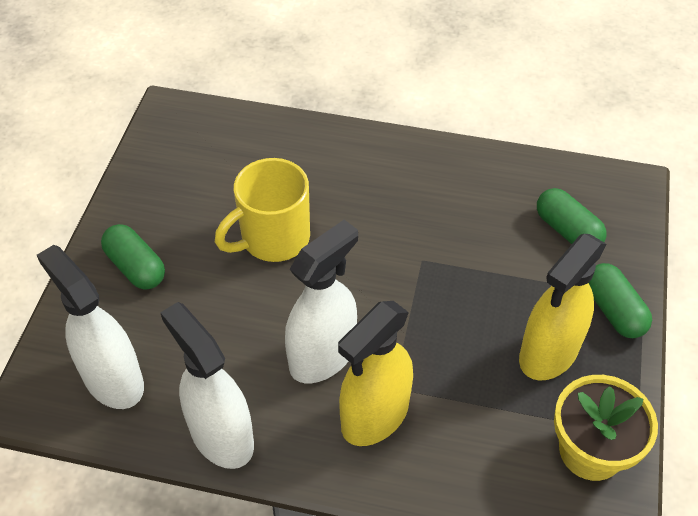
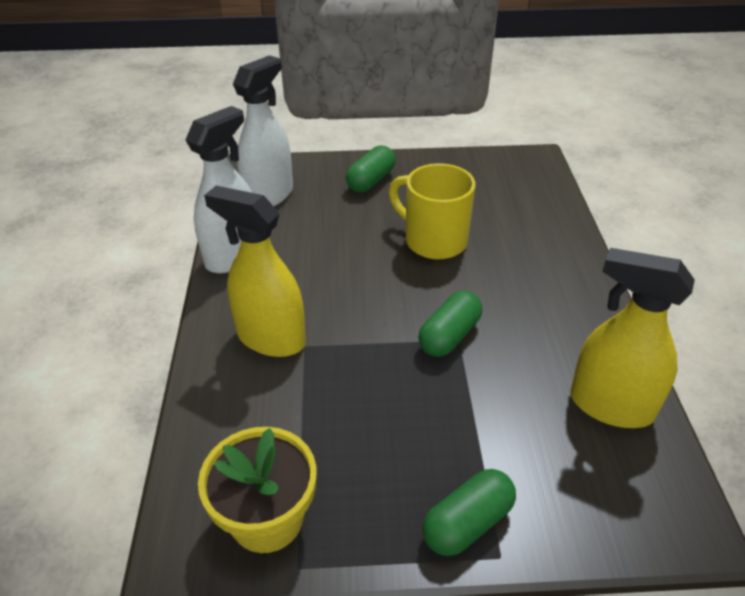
camera: 75 degrees right, 10 degrees down
(323, 356) = (323, 294): white spray bottle -> none
(548, 353) = (382, 462): yellow spray bottle -> yellow spray bottle (610, 406)
(567, 230) = (566, 460): green capsule -> green capsule (449, 336)

